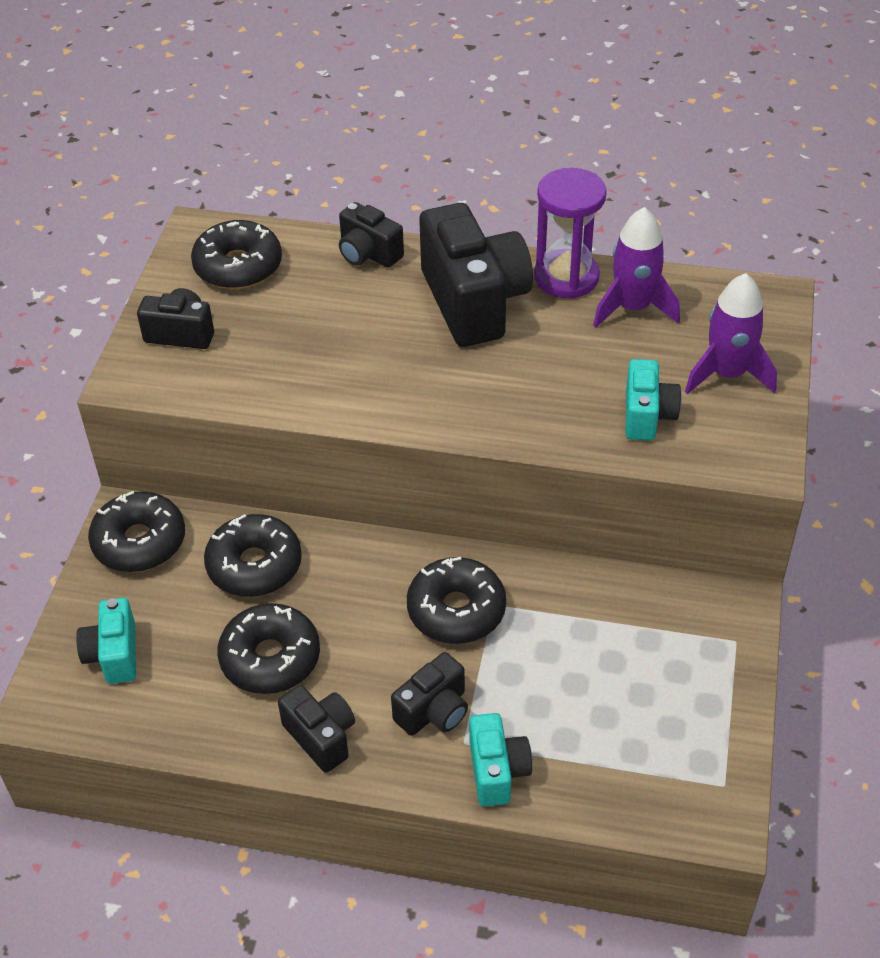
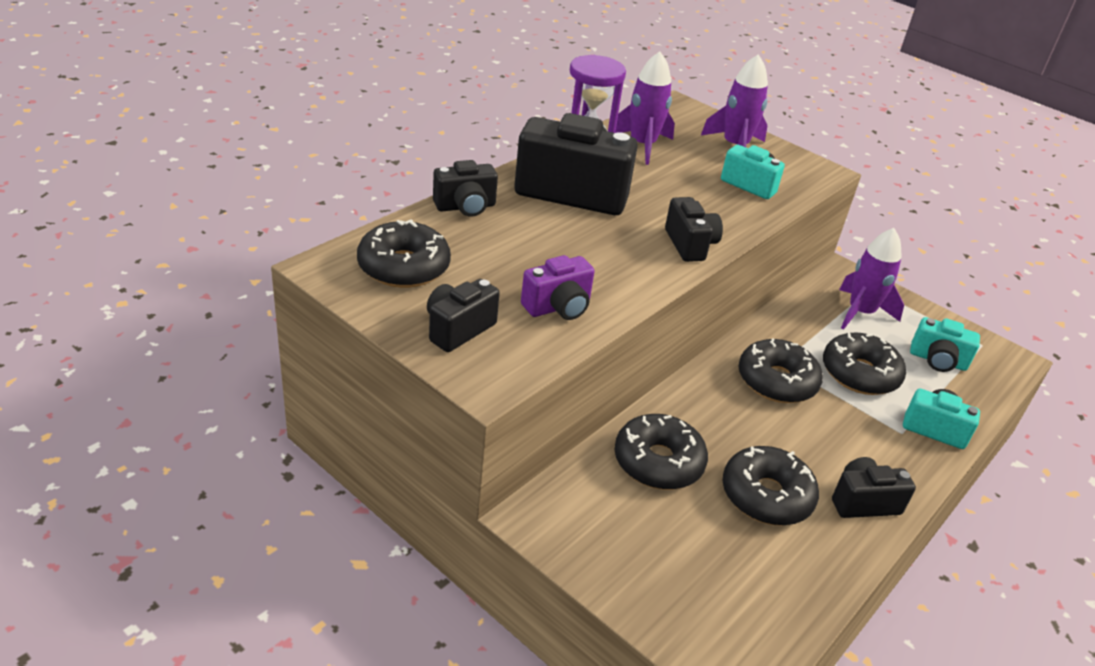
camera: 65 degrees left, 10 degrees down
(114, 654) = (702, 595): turquoise camera -> turquoise camera (937, 360)
(139, 542) = (575, 521): black donut -> black donut (859, 374)
(266, 373) = (558, 307): none -> purple camera
(434, 711) = (866, 434): black camera -> black camera (690, 245)
(666, 644) = (860, 312): none -> purple rocket

